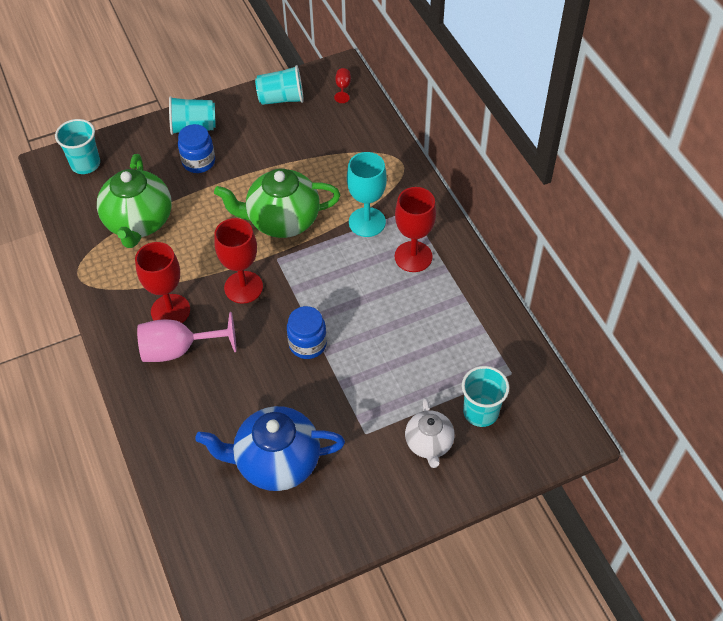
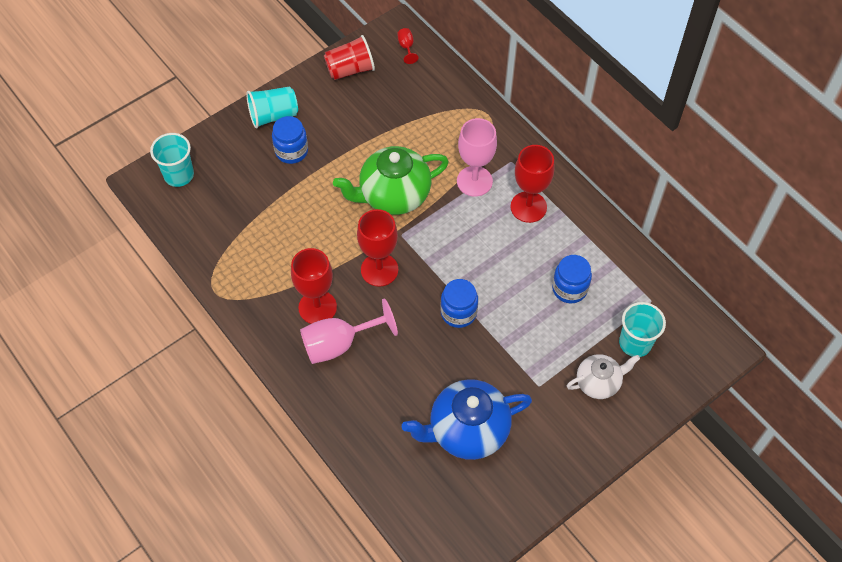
camera: 15 degrees left, 5 degrees up
(139, 222) = (255, 225): green teapot -> none
(281, 99) = (350, 70): turquoise cup -> red cup
(367, 222) = (474, 181): turquoise goblet -> pink goblet
(429, 344) = (569, 289): none -> blue jar
(429, 444) = (598, 383): white teapot -> white teapot turned 90 degrees counterclockwise

